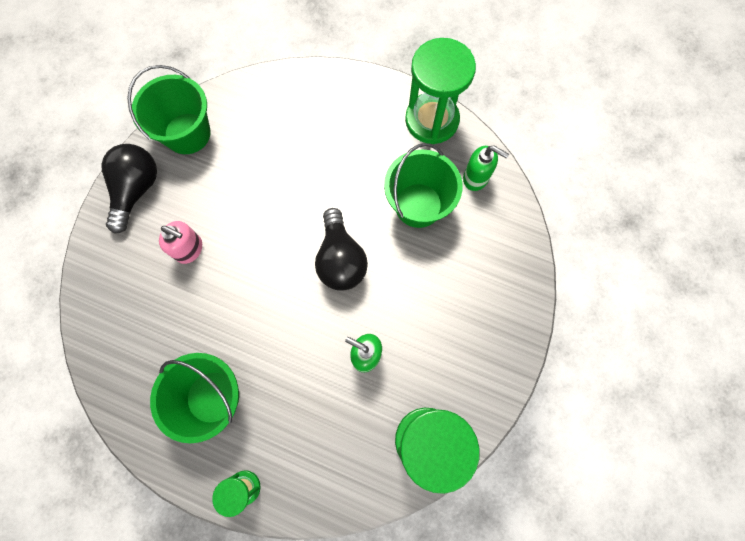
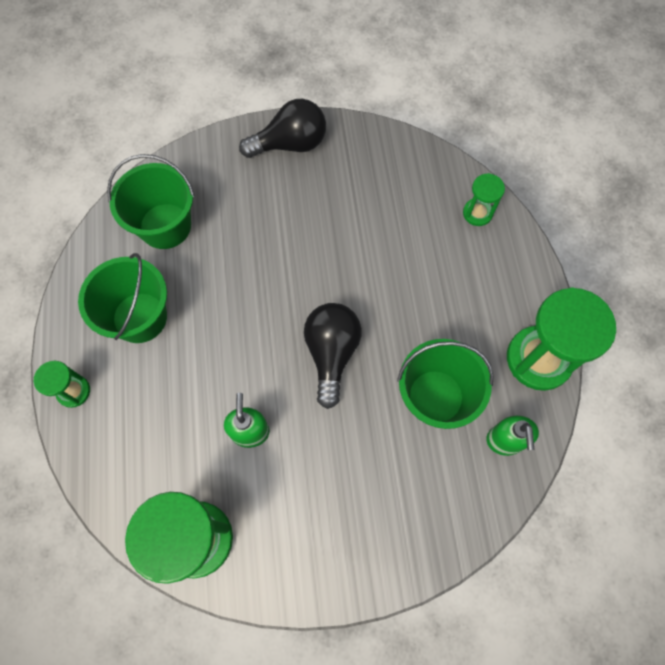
camera: 60 degrees right, 5 degrees down
(187, 133) = (369, 150): green bucket -> green bucket (165, 226)
(189, 249) = (262, 218): pink soap dispenser -> none
(295, 90) = (477, 213): none -> green hourglass
(340, 259) = (331, 353): black light bulb -> black light bulb turned 135 degrees clockwise

